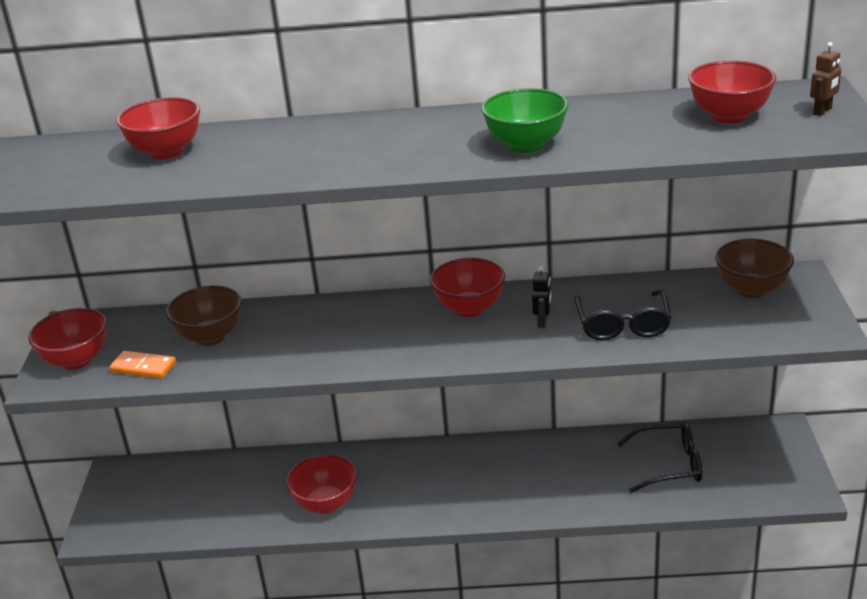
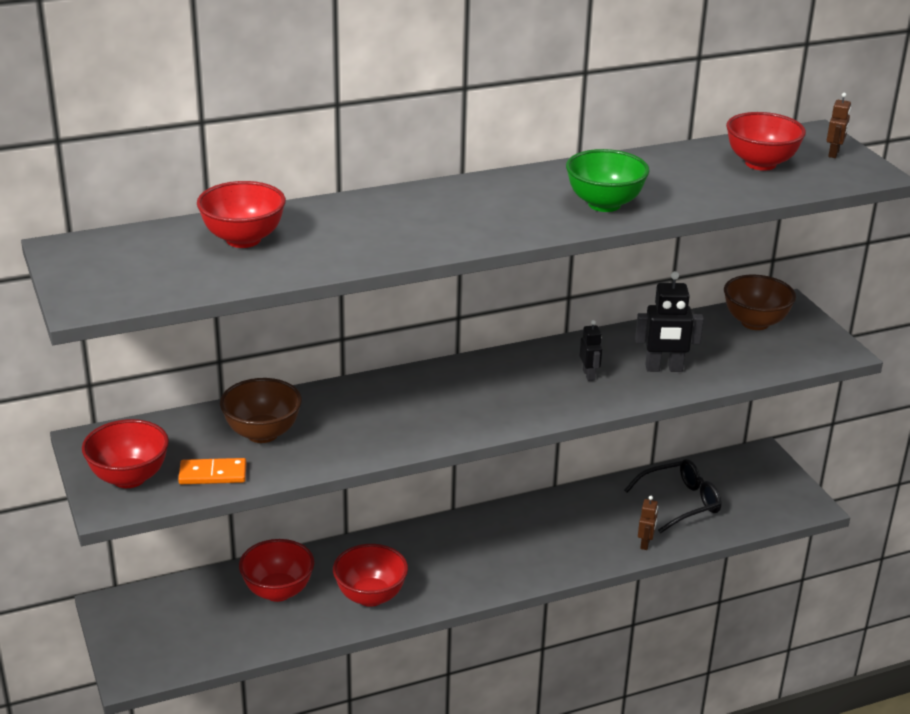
camera: 25 degrees left, 0 degrees up
(469, 308) = (510, 371): red bowl -> red bowl (278, 591)
(610, 500) = (645, 543): none -> brown robot
(623, 325) = (664, 369): black glasses -> black robot

